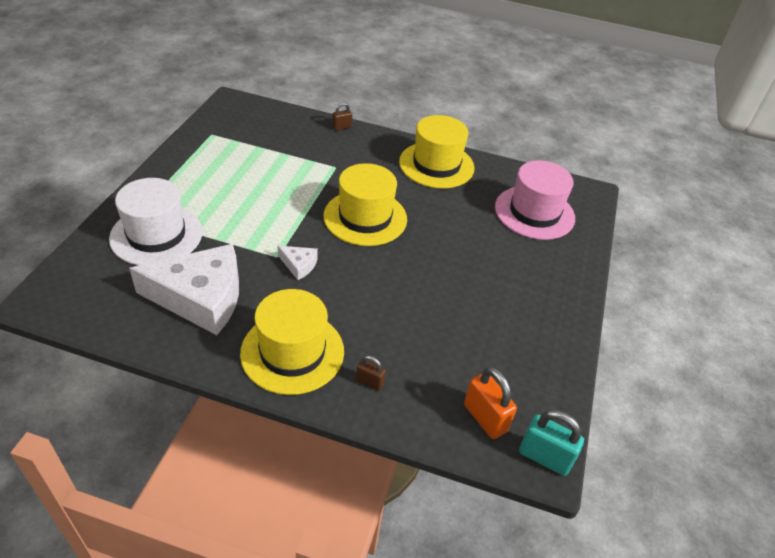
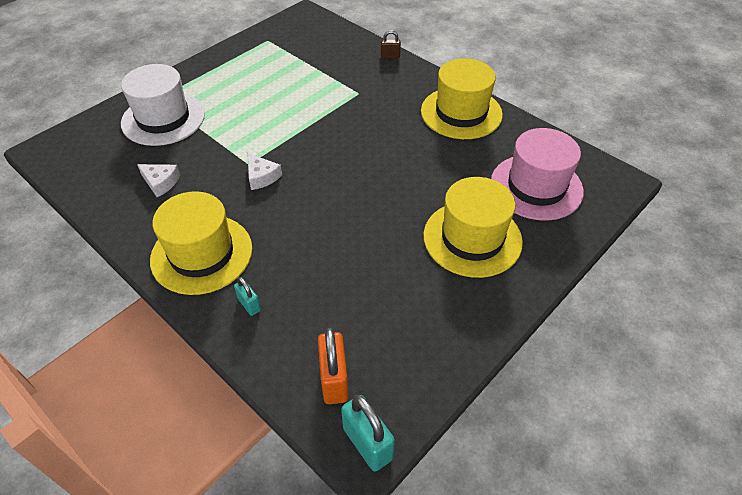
camera: 30 degrees right, 5 degrees up
(201, 298) = (160, 182): white cheese -> white cheese, size x0.42
(365, 217) = (353, 148): yellow hat -> yellow hat (472, 238)
(370, 382) = (249, 305): brown padlock -> turquoise padlock

